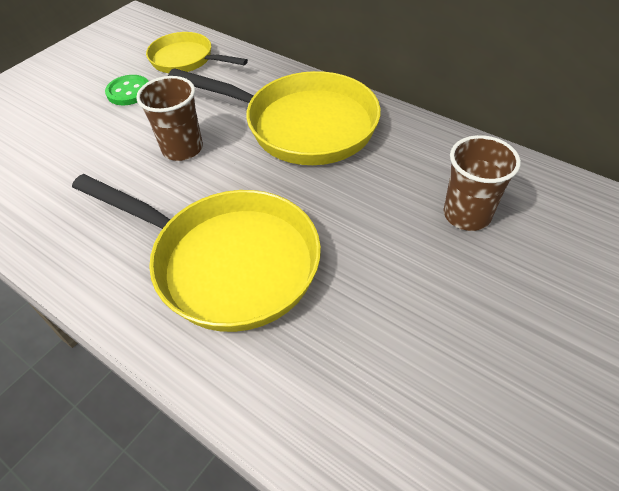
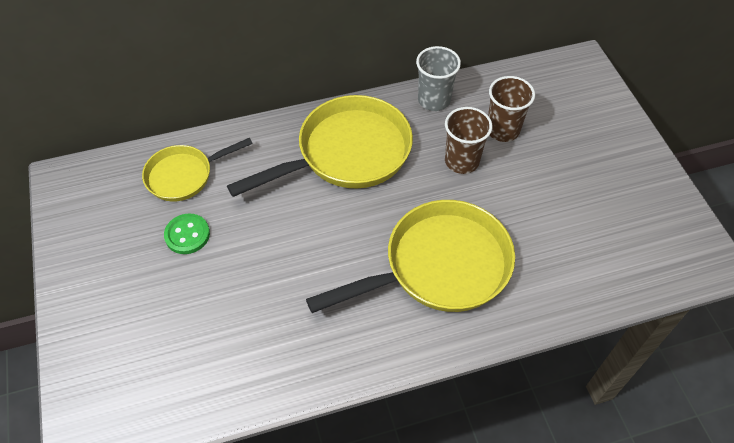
camera: 55 degrees left, 5 degrees up
(182, 148) = (301, 234): brown cup -> brown cup (462, 161)
(437, 143) = (434, 100): none -> grey cup

